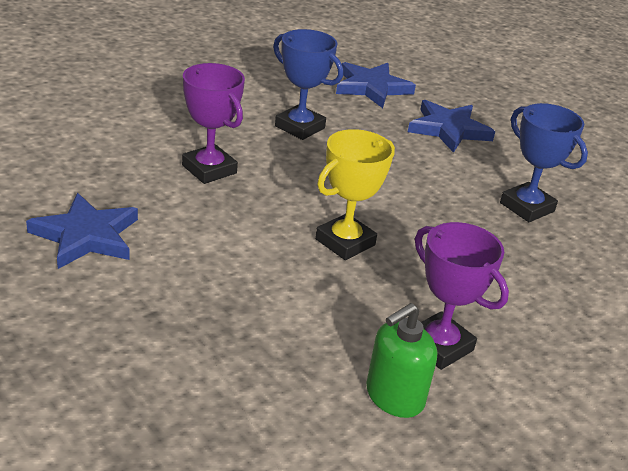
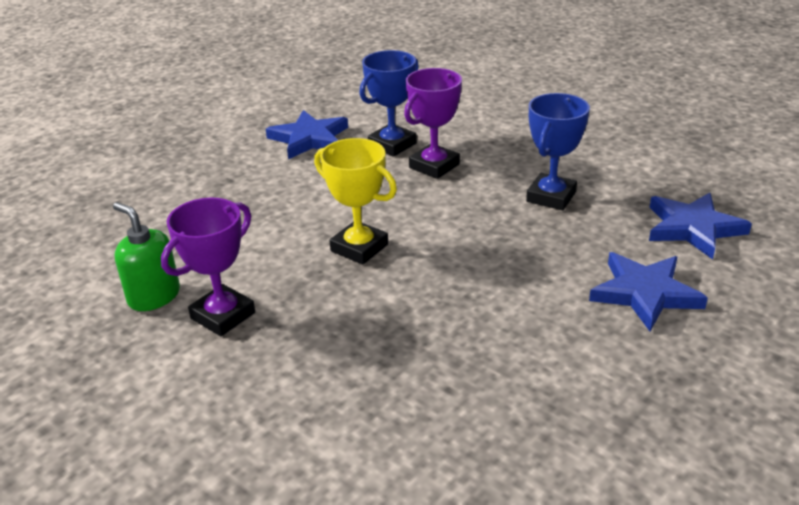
camera: 85 degrees right, 0 degrees up
(527, 207) = (502, 367): blue trophy -> blue trophy (392, 145)

